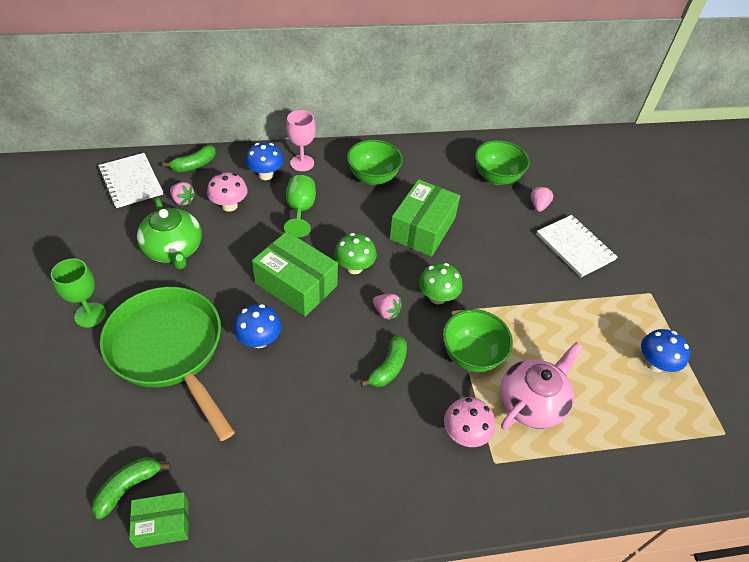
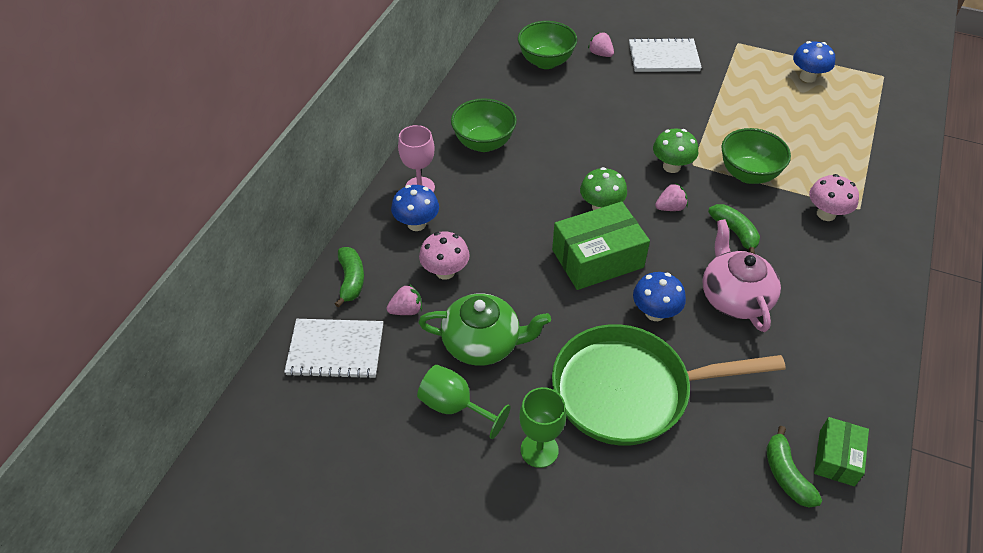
camera: 55 degrees left, 0 degrees up
(300, 210) = (493, 216): green goblet -> green goblet (454, 406)
(422, 229) = (580, 139): green box -> none
(532, 402) = (812, 160): pink teapot -> pink teapot (734, 297)

